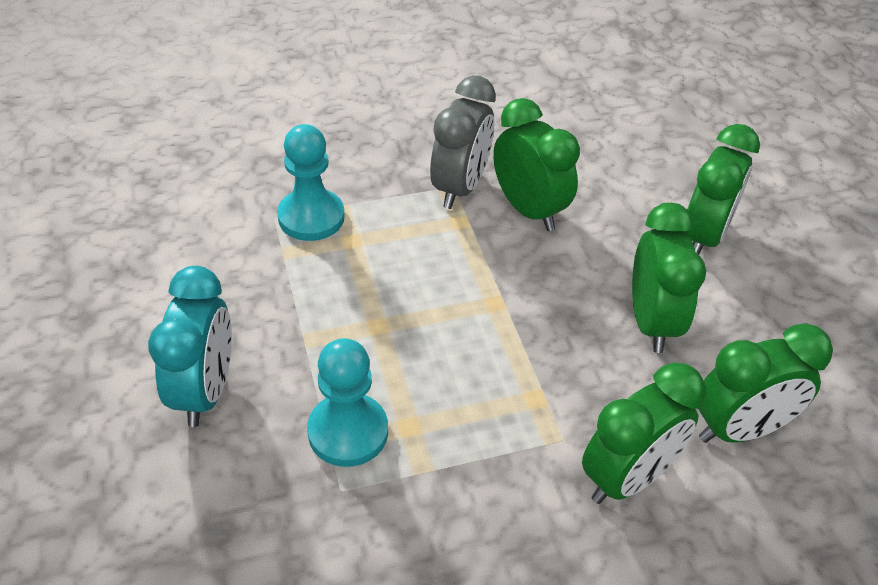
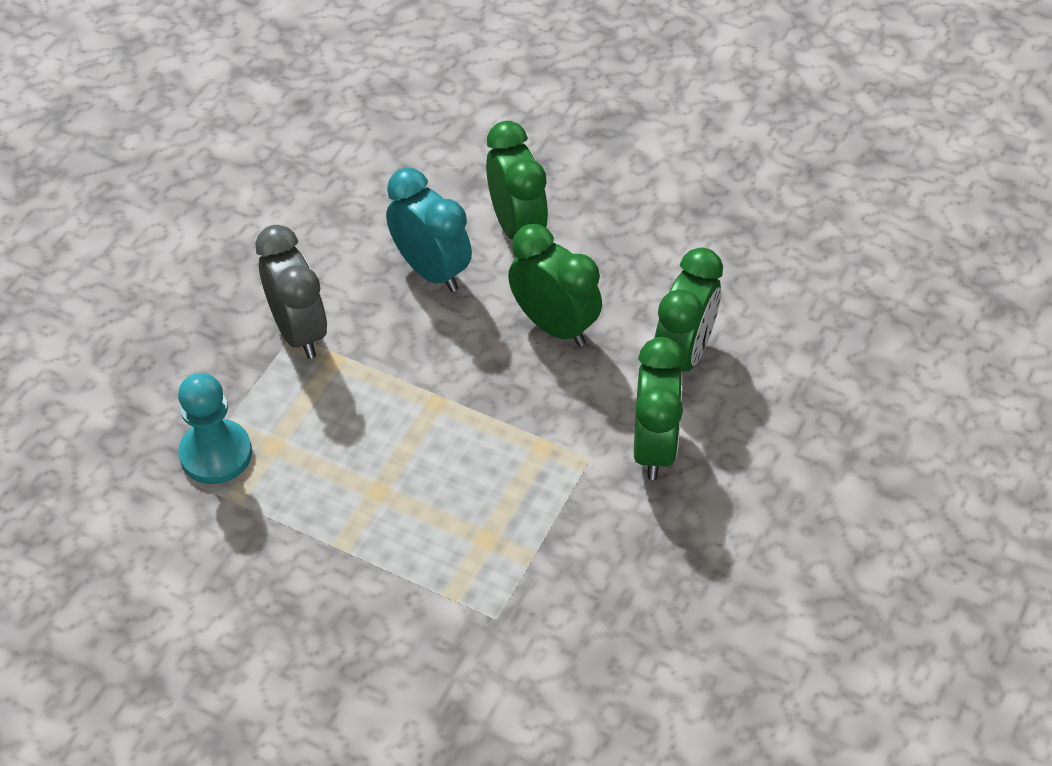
camera: 45 degrees left, 5 degrees up
(205, 391) = (320, 646): turquoise clock -> turquoise clock (431, 270)
(348, 432) = (453, 579): turquoise pawn -> none
(528, 210) = (372, 307): green clock -> none

